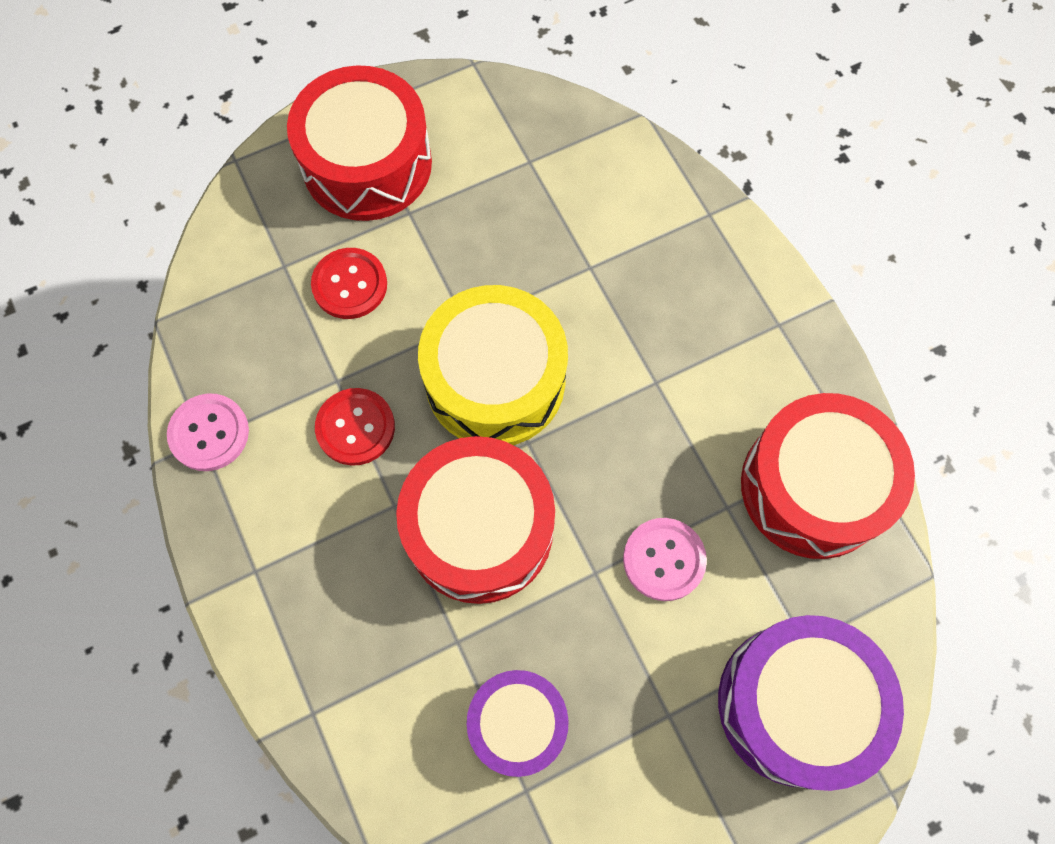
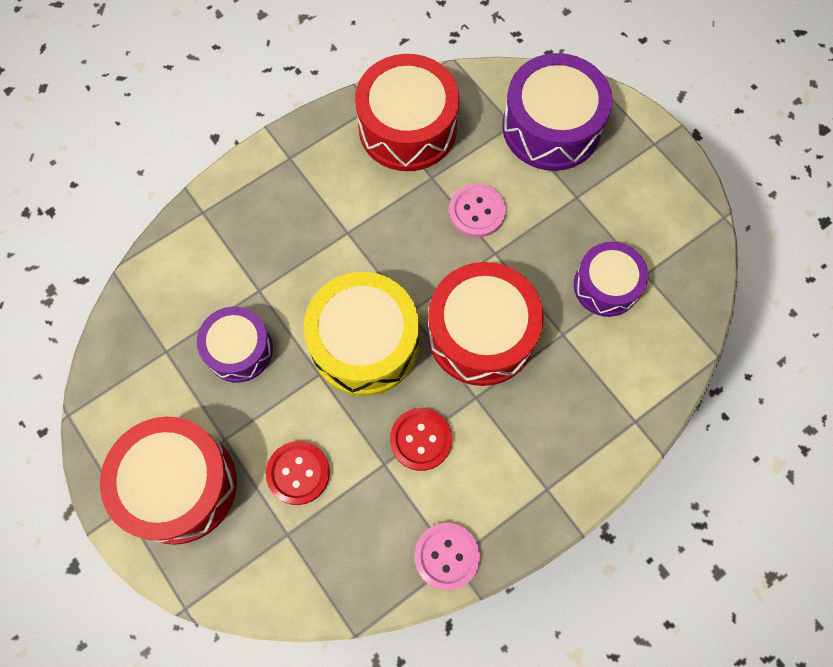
camera: 100 degrees left, 0 degrees up
(515, 237) = (239, 350): none -> purple drum

